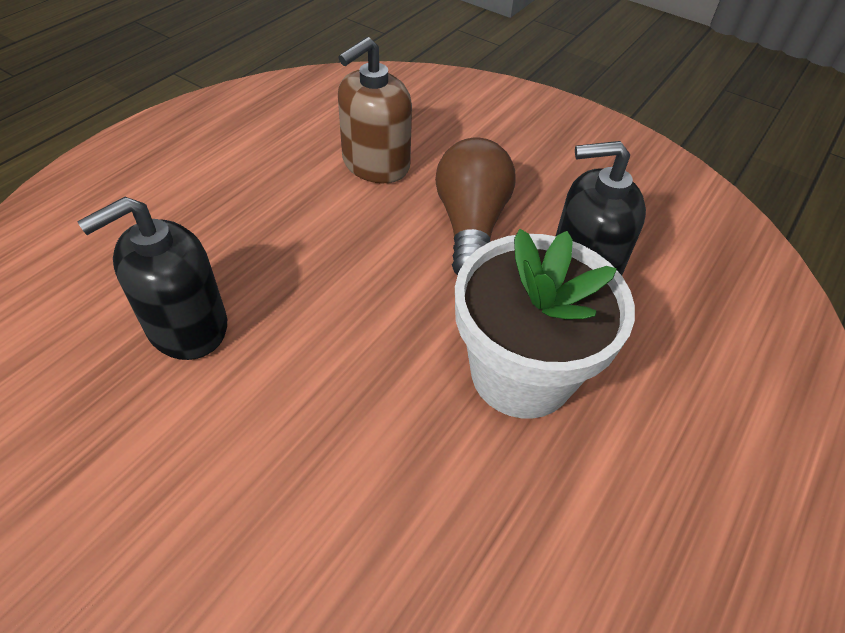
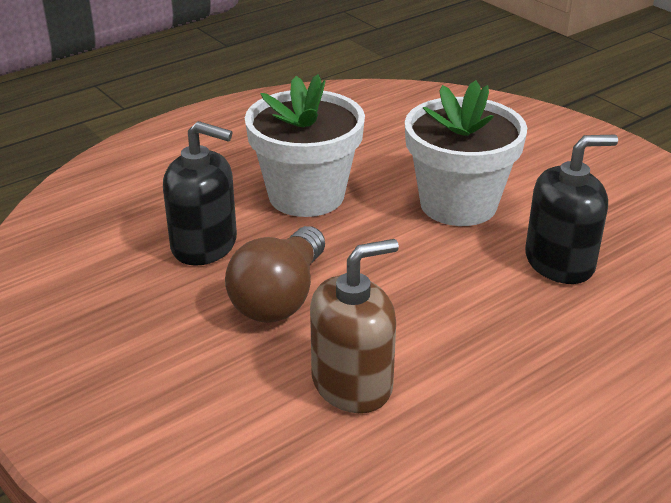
camera: 160 degrees left, 15 degrees down
(317, 404) = (458, 204): none -> white flower pot

